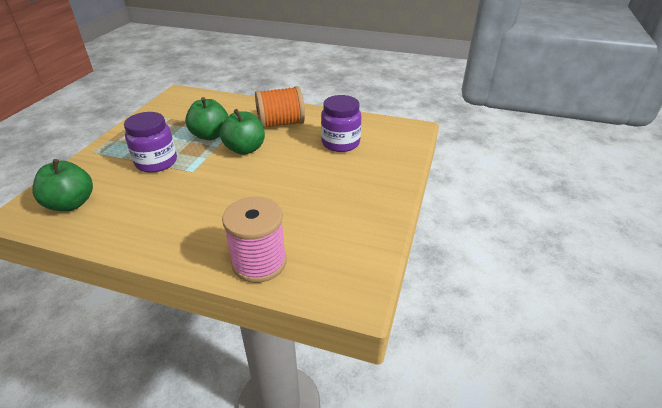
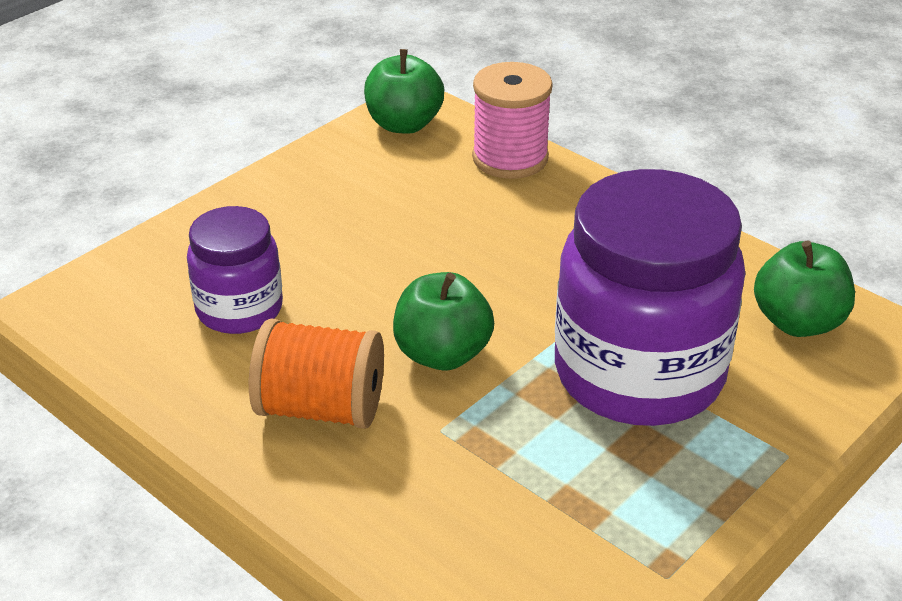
camera: 155 degrees left, 0 degrees up
(156, 162) = (639, 374): purple jar -> purple jar, size x1.85
(210, 135) = (503, 421): green apple -> green apple (404, 124)

